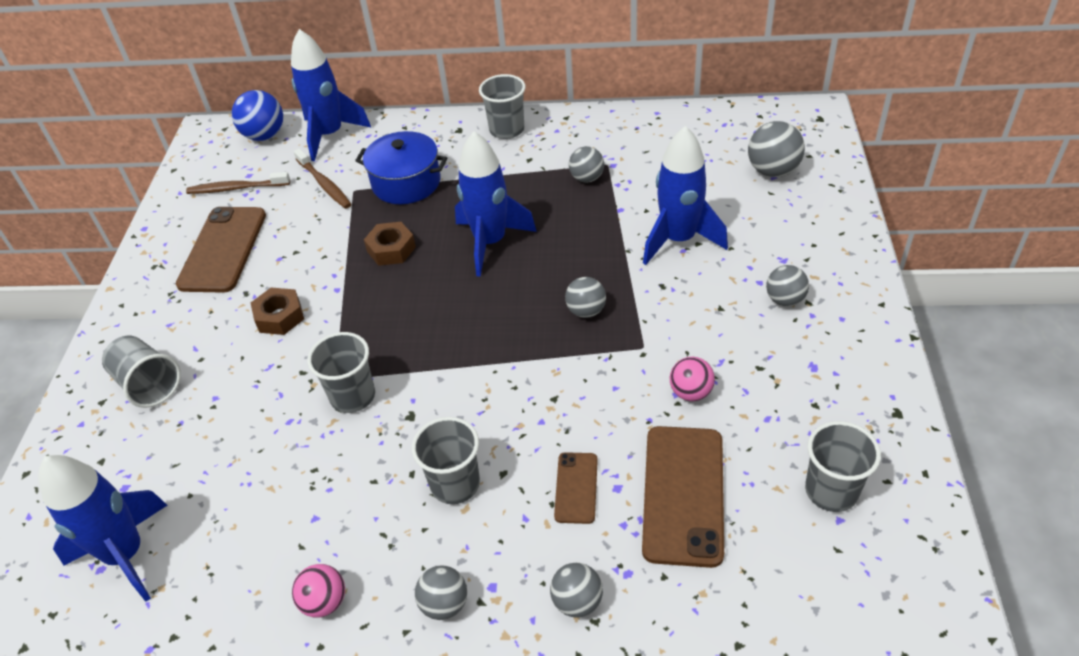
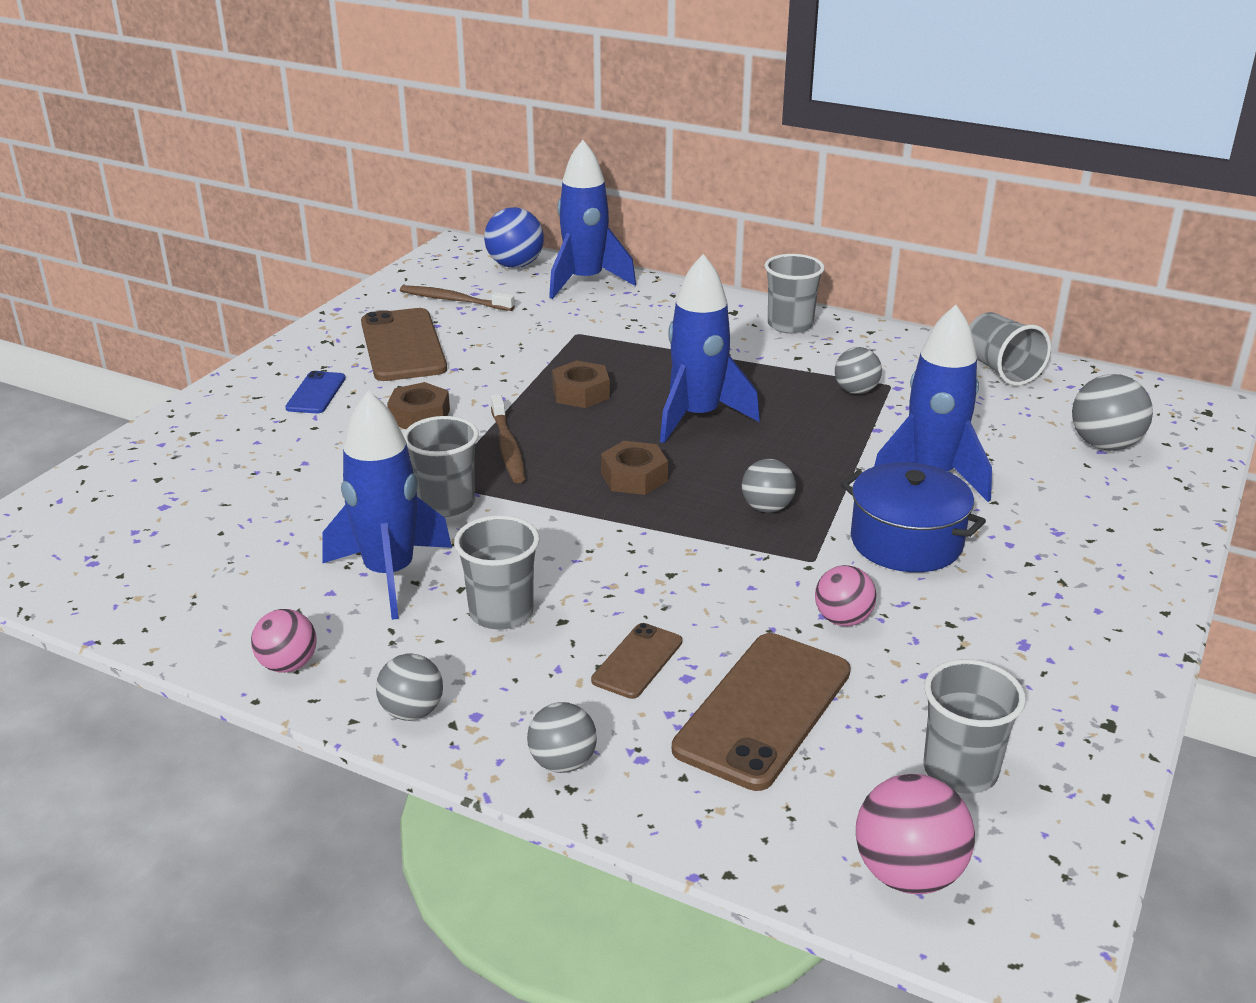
camera: 20 degrees right, 15 degrees down
(126, 554) = (125, 559): blue rocket -> blue rocket (390, 574)
(148, 384) = (248, 432): grey cup -> grey cup (1001, 370)
(181, 323) = (316, 393): none -> blue phone
(223, 249) = (403, 346): brown phone -> brown phone turned 45 degrees counterclockwise
(324, 184) = (548, 320): brown toothbrush -> brown toothbrush (508, 447)
(406, 183) = (639, 341): blue pot -> blue pot (906, 542)
(477, 317) = (634, 477): none -> brown nut
(785, 300) = (1031, 570): grey ball -> none
(845, 591) = (908, 873): none -> pink ball

